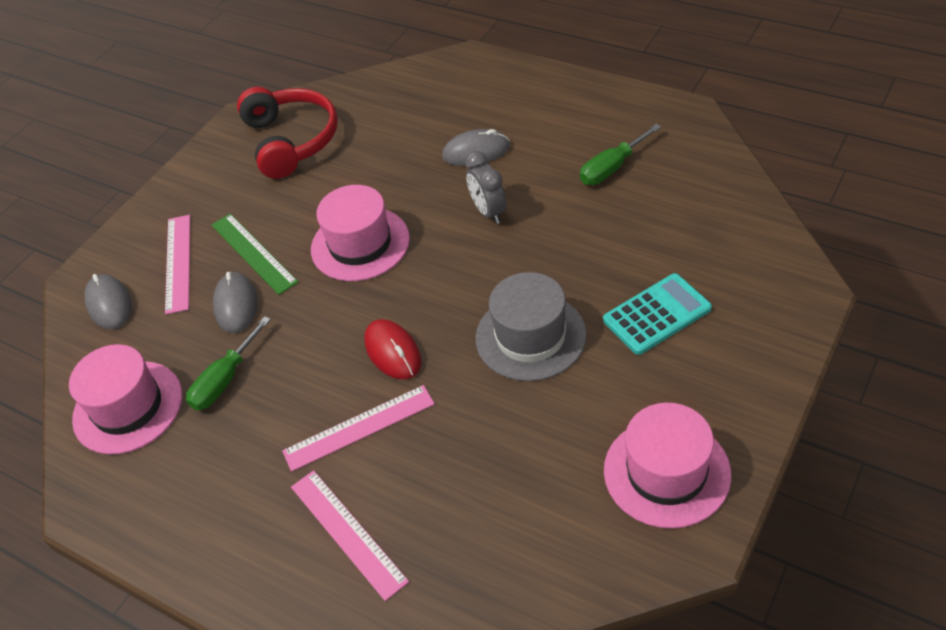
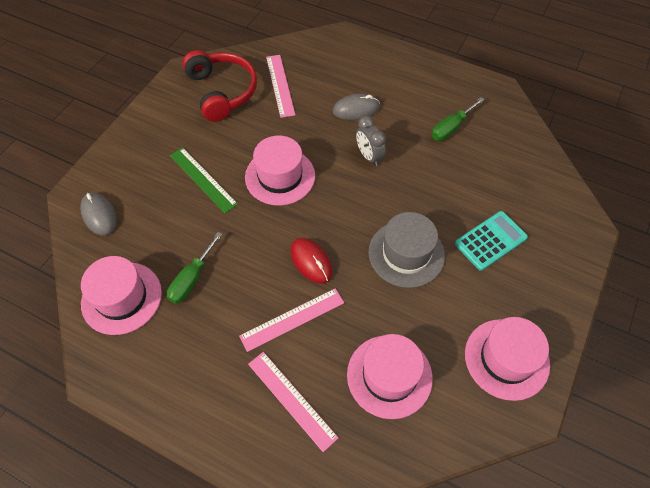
camera: 10 degrees left, 10 degrees up
(178, 263) = (147, 184): pink ruler -> pink ruler (280, 85)
(236, 305) = (194, 220): grey mouse -> none
(490, 499) = (389, 376): none -> pink hat

